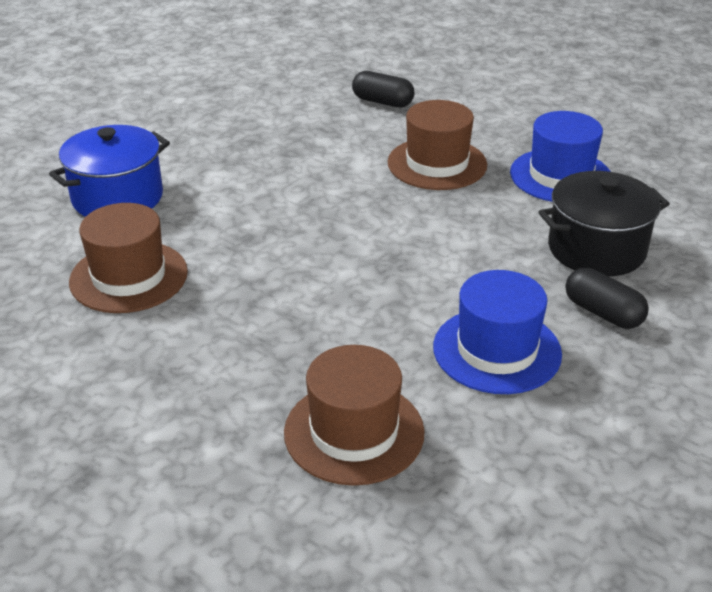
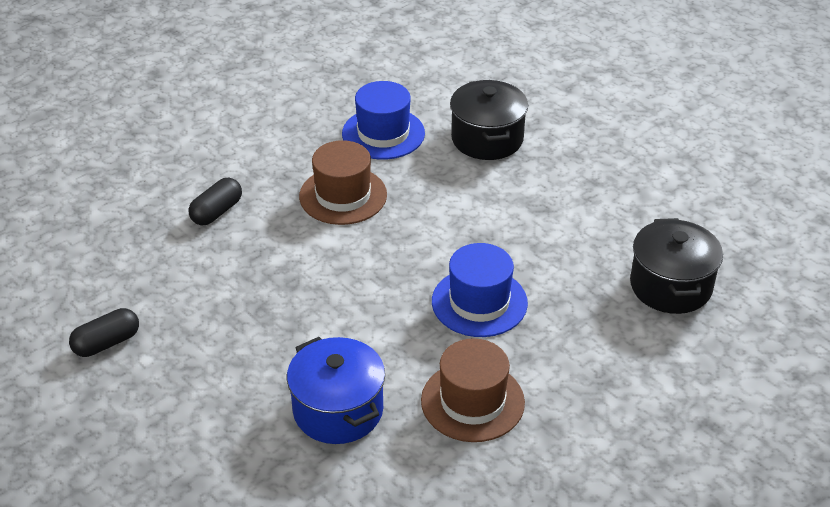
camera: 80 degrees left, 5 degrees up
(354, 432) = (670, 286): brown hat -> black pot
(497, 350) = (594, 208): blue hat -> blue hat (479, 302)
(603, 313) = (561, 153): black capsule -> black capsule (106, 343)

